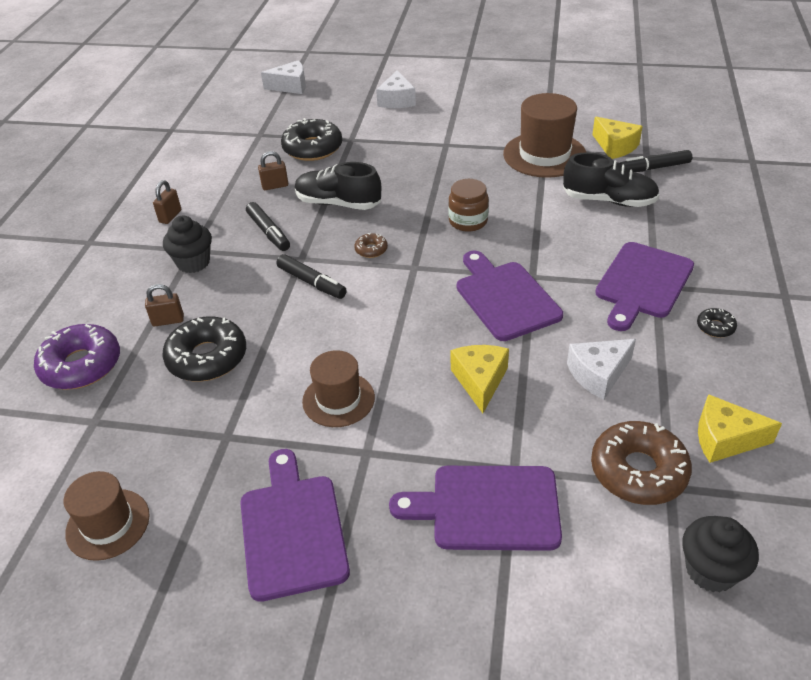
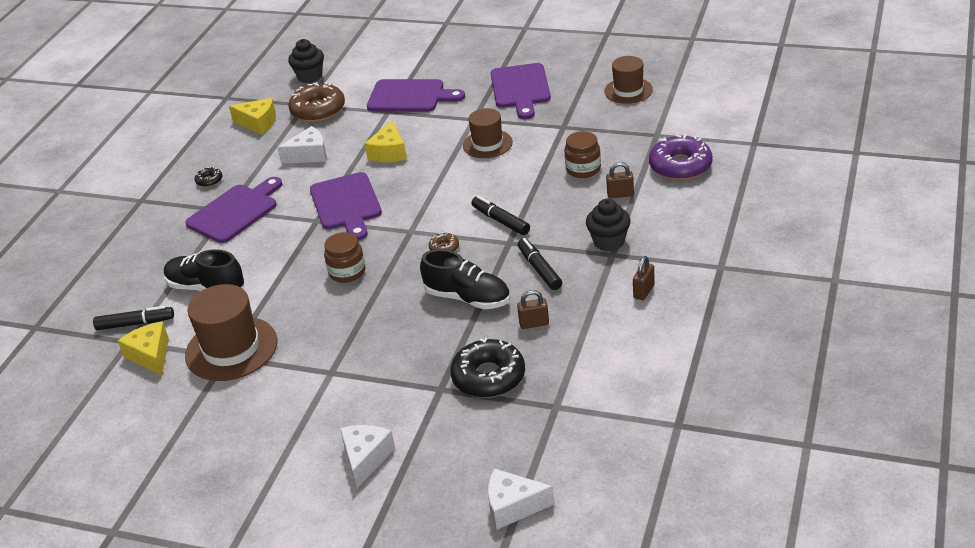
camera: 170 degrees left, 5 degrees down
(207, 358) = (583, 169): black donut -> brown jar

